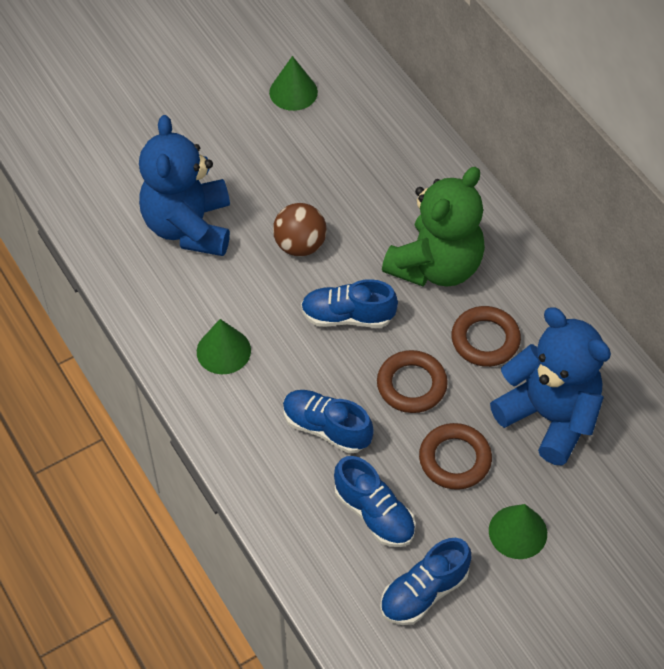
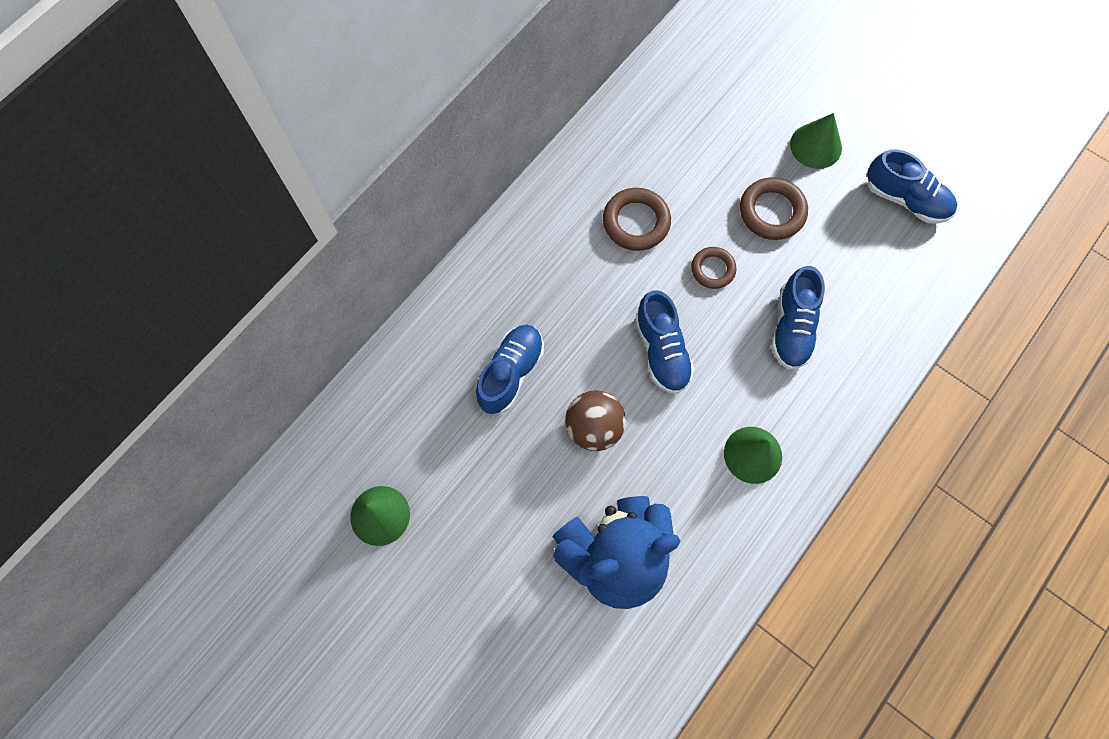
camera: 110 degrees left, 15 degrees up
(374, 513) = (855, 259): blue shoe -> blue shoe (511, 373)
(411, 385) = (713, 269): brown ring -> brown ring, size x0.65
(436, 266) = (568, 289): green teddy bear -> none
(549, 416) = (694, 150): blue teddy bear -> none

